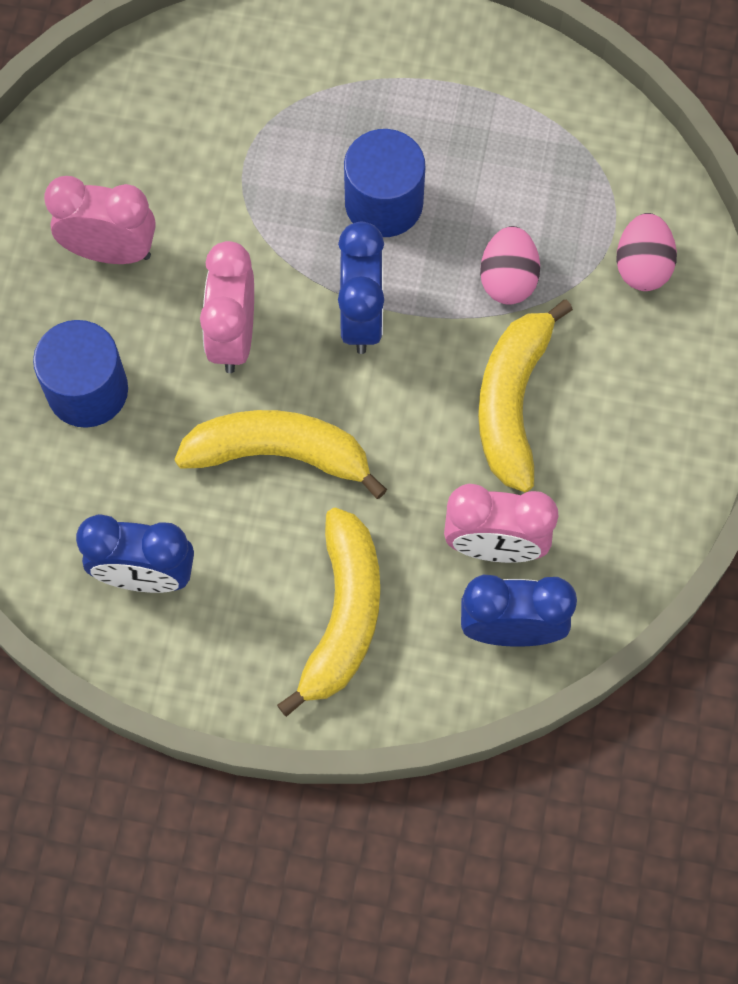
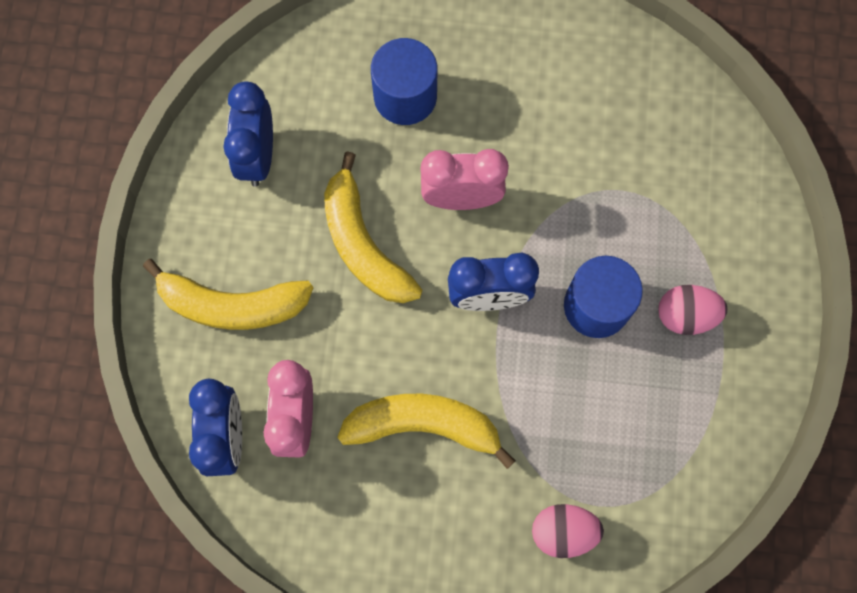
camera: 85 degrees right, 5 degrees up
(111, 251) = (526, 98): pink clock -> none
(279, 454) = (363, 244): yellow banana -> yellow banana turned 150 degrees clockwise
(508, 279) = (537, 415): pink egg -> pink egg (685, 315)

